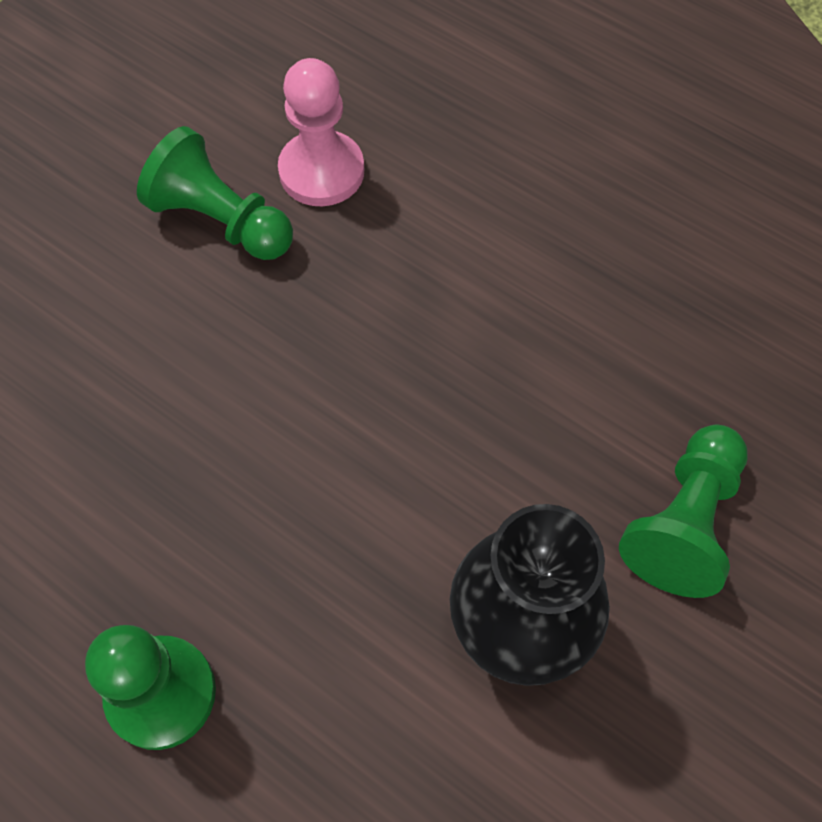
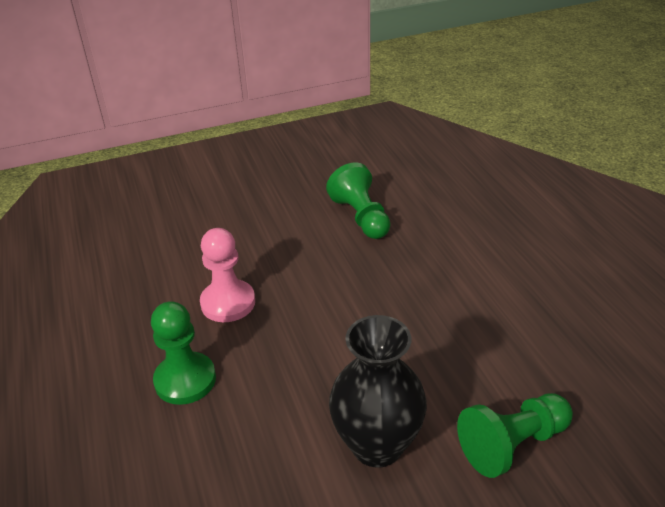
camera: 35 degrees right, 25 degrees down
(321, 171) = (424, 216): pink pawn -> pink pawn (228, 303)

